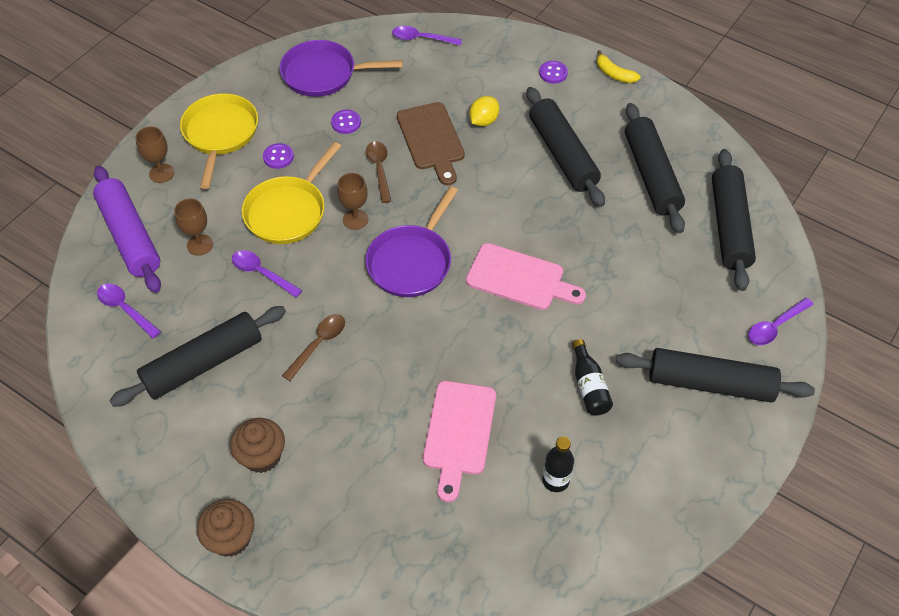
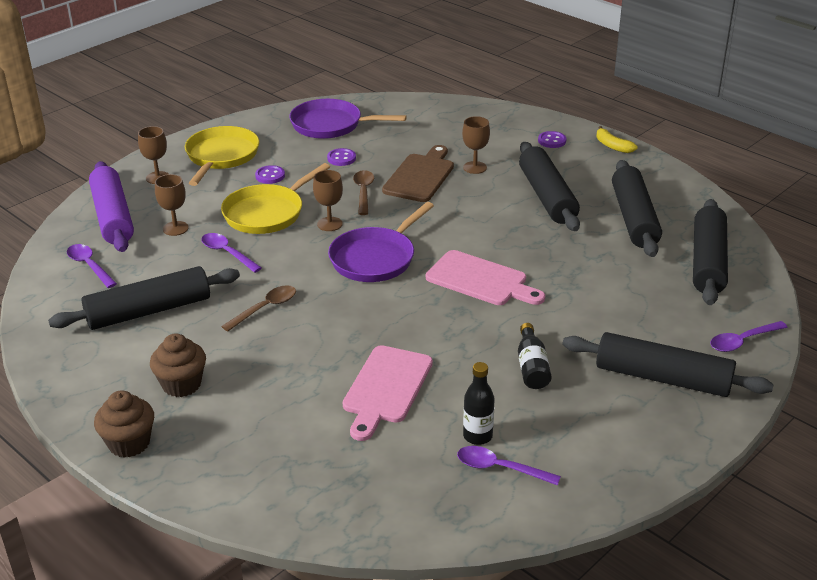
camera: 10 degrees right, 20 degrees down
(421, 39) = (430, 109): purple spoon -> purple spoon (500, 468)
(431, 140) = (420, 176): brown cutting board -> brown cutting board turned 150 degrees counterclockwise
(483, 121) = (475, 167): yellow lemon -> brown goblet

